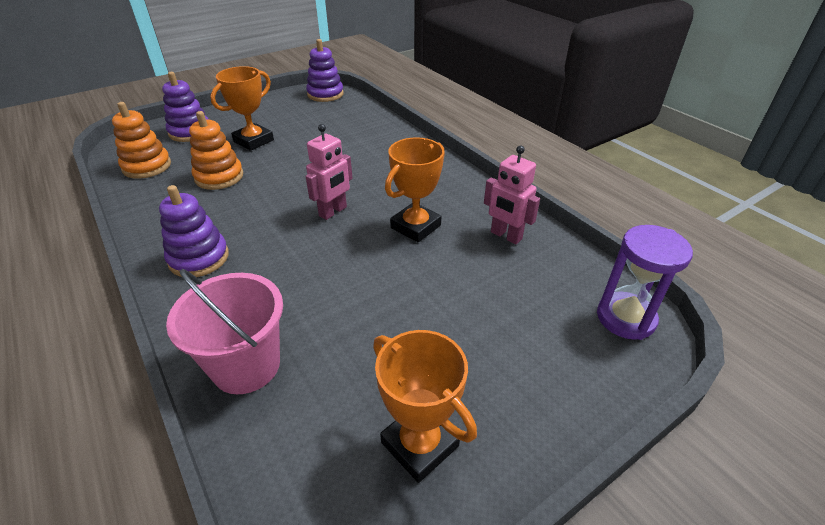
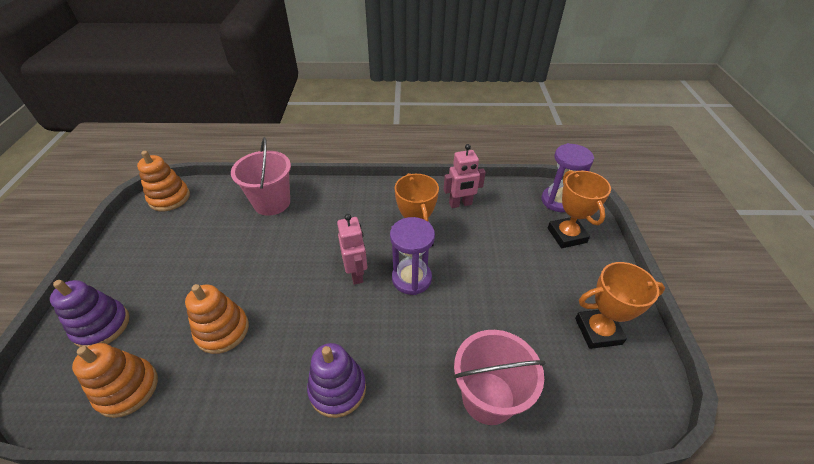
camera: 55 degrees left, 5 degrees up
(253, 141) = (188, 281): orange trophy -> orange trophy (566, 235)
(325, 94) = (169, 198): purple stacking toy -> orange stacking toy
(359, 247) = (411, 278): none -> purple hourglass
(370, 133) = (272, 203): none -> pink bucket

